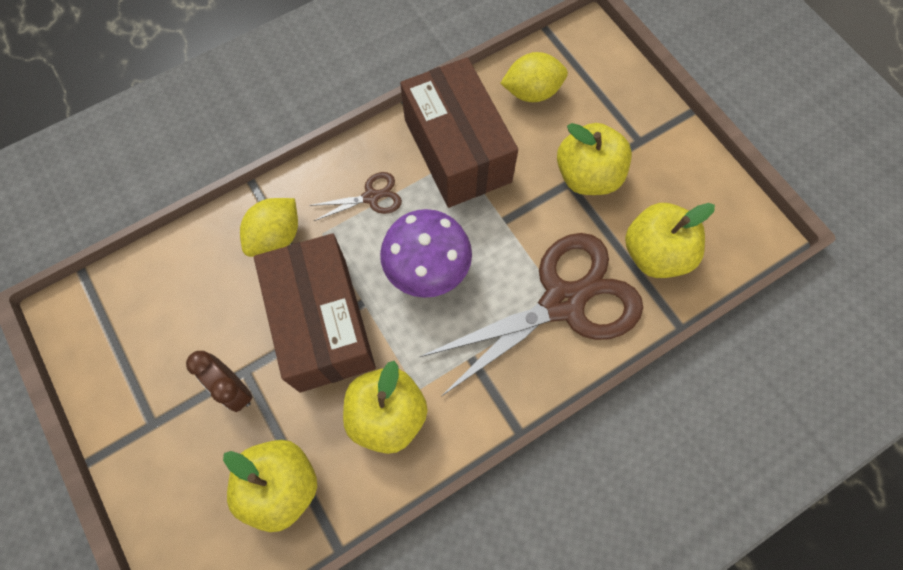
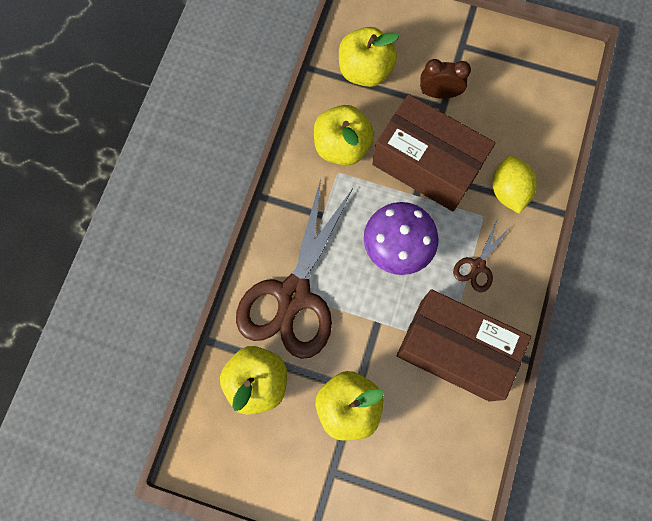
camera: 140 degrees right, 5 degrees up
(532, 92) = (446, 448): yellow lemon -> none

